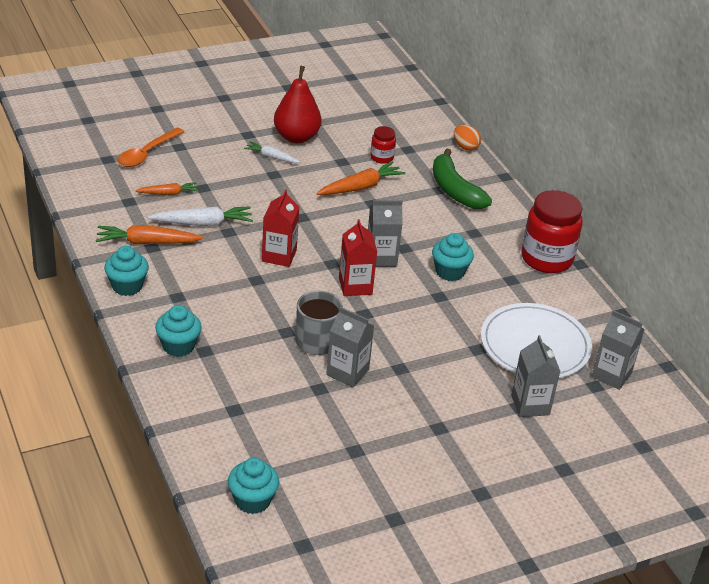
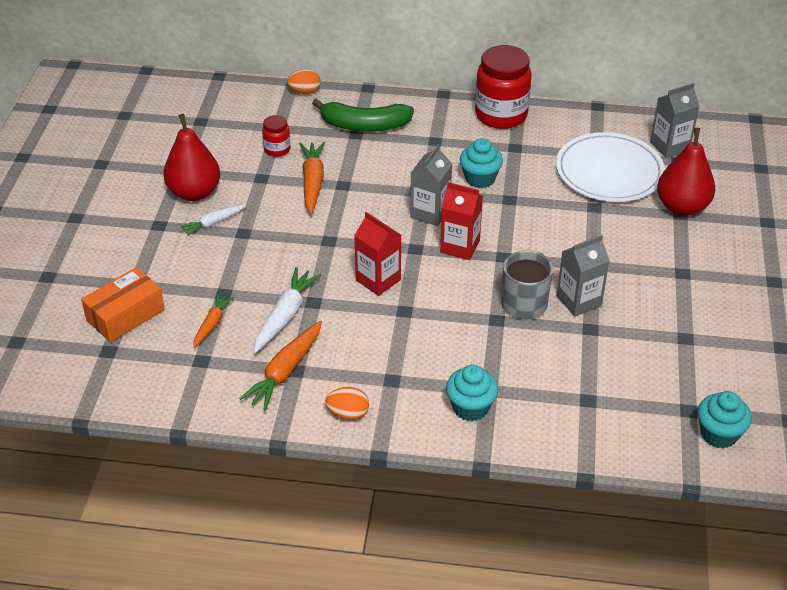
camera: 55 degrees left, 5 degrees up
(127, 286) = (348, 414): turquoise cupcake -> orange egg
(147, 153) = (125, 315): orange spoon -> orange box
(530, 405) = (682, 207): grey carton -> red pear

